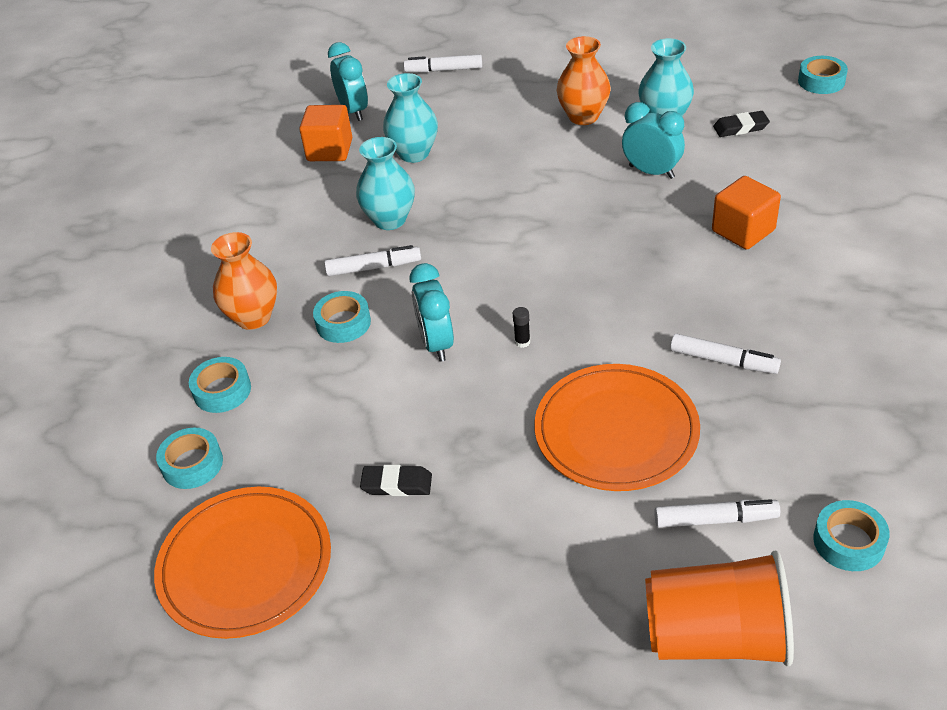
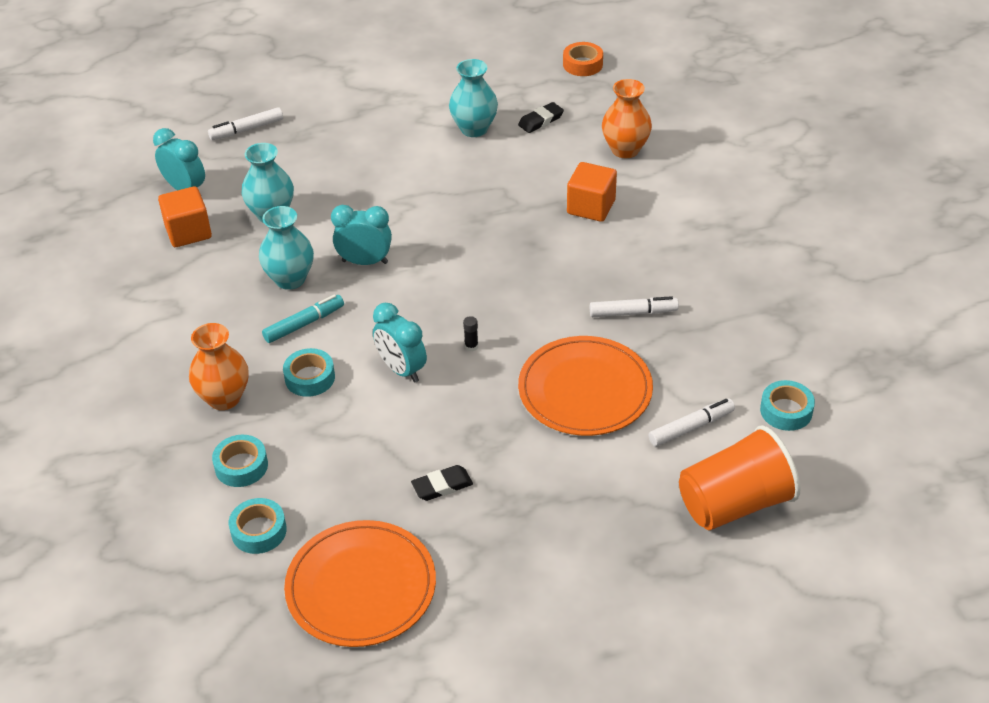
camera: 30 degrees left, 0 degrees up
(374, 267) = (304, 324): white marker -> turquoise marker
(583, 116) = (403, 143): orange vase -> orange vase (625, 150)
(651, 172) = (490, 177): turquoise clock -> turquoise clock (365, 262)
(821, 81) = (582, 64): turquoise tape -> orange tape

